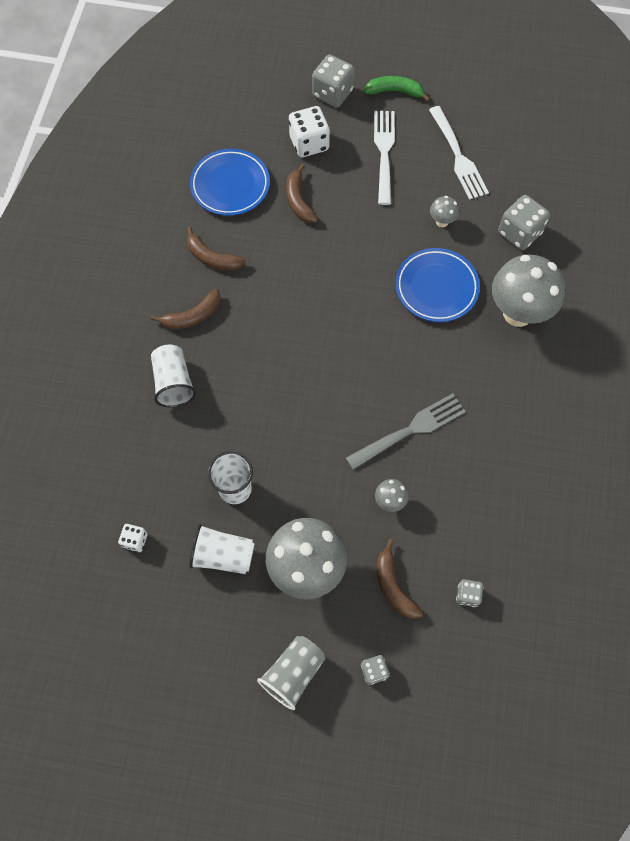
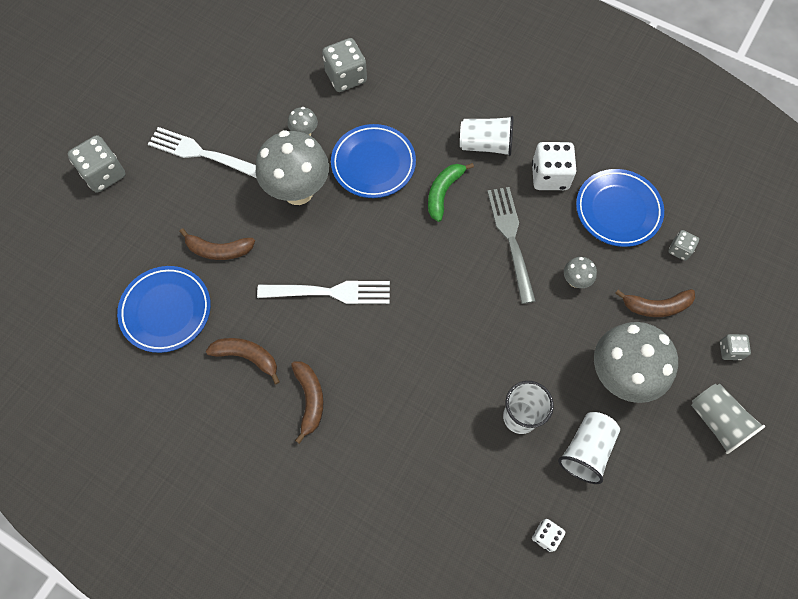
camera: 70 degrees left, 0 degrees up
(174, 383) = (381, 443): white cup -> white cup (485, 145)
(212, 257) = (247, 357): brown banana -> brown banana turned 120 degrees counterclockwise
(309, 143) = (154, 217): white dice -> white dice (549, 176)
(395, 92) = (134, 118): green banana -> green banana (444, 192)
(457, 155) = (238, 93): white fork -> white fork (329, 292)
(486, 522) = (618, 210): none -> blue plate
(517, 313) = (426, 110): grey mushroom -> grey mushroom (298, 191)

